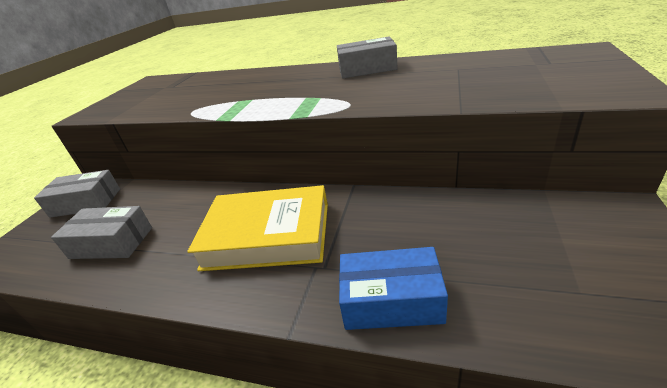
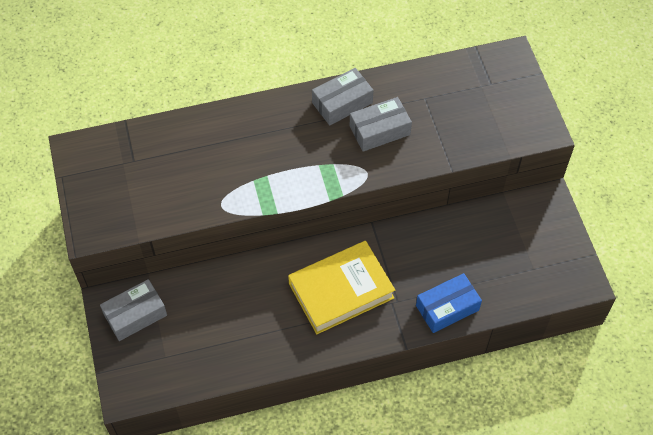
camera: 35 degrees left, 25 degrees up
(111, 243) = (220, 339): grey box -> grey box (379, 130)

